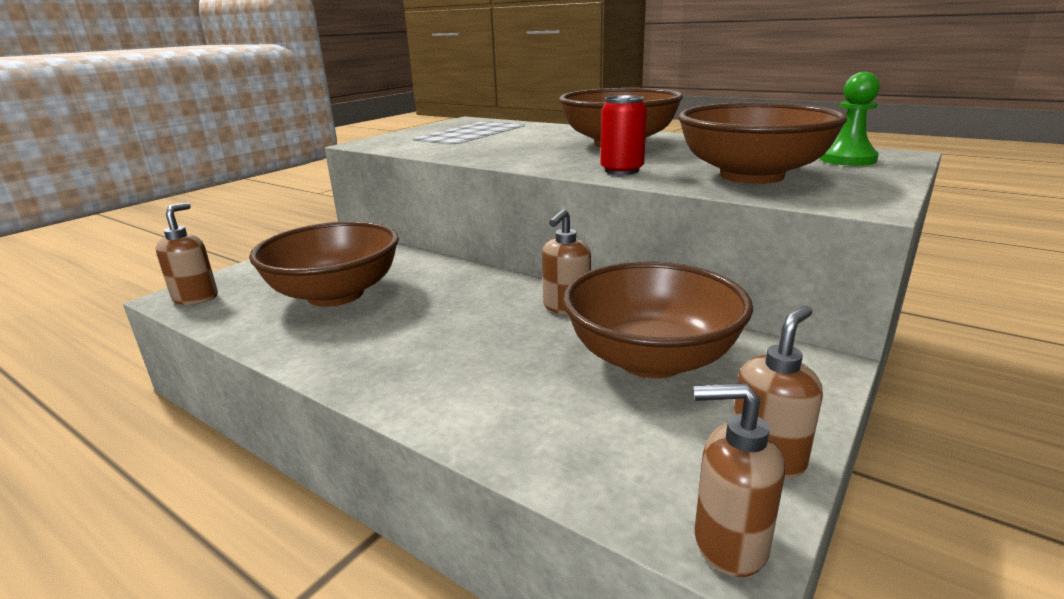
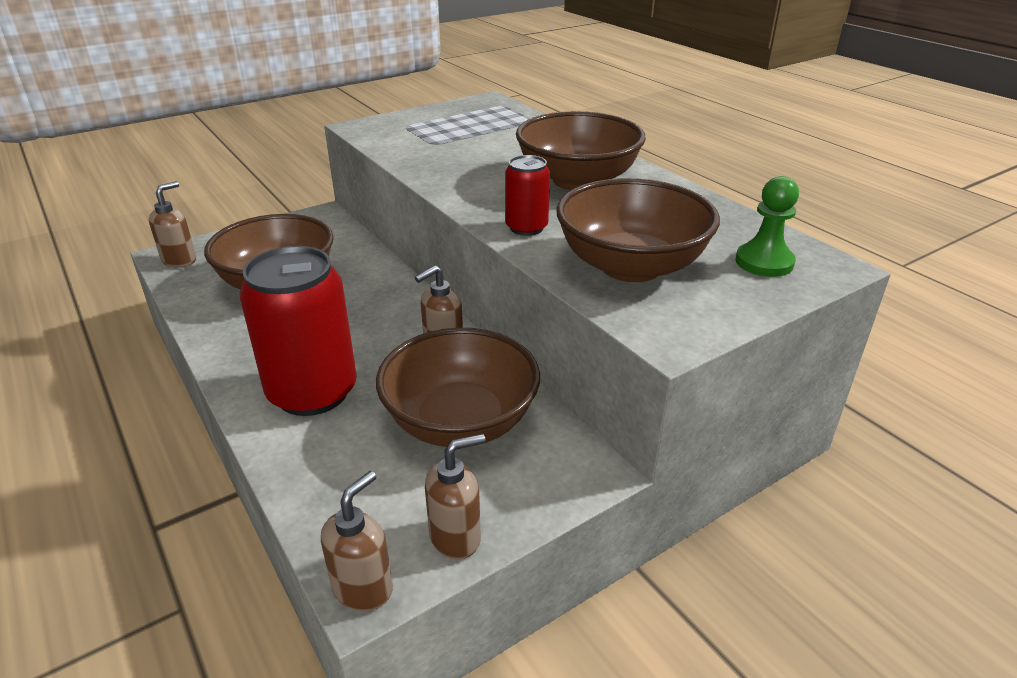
camera: 20 degrees right, 10 degrees up
(465, 372) = (312, 392): none -> red can
(728, 543) = (363, 588): brown soap dispenser -> brown soap dispenser turned 90 degrees clockwise

